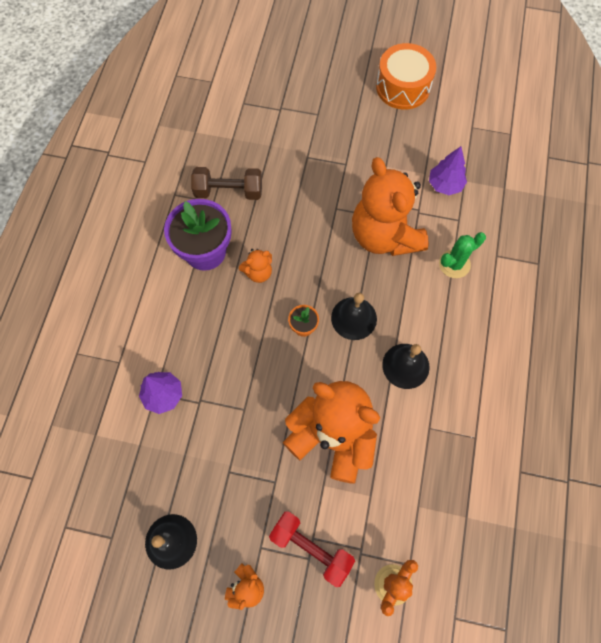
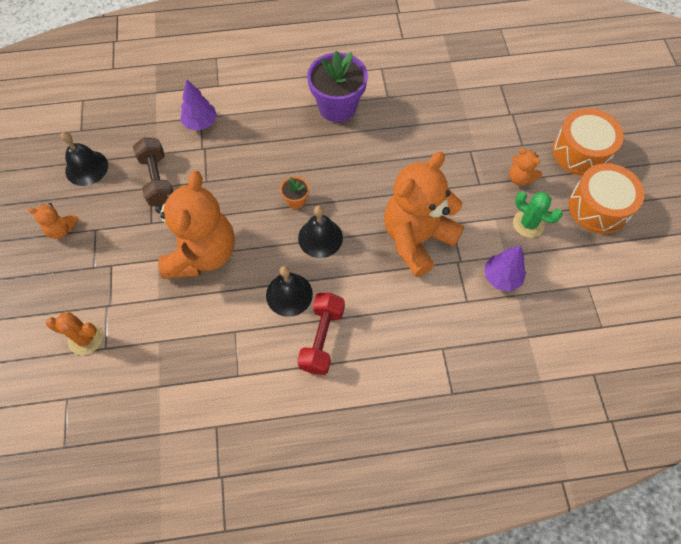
camera: 70 degrees right, 5 degrees down
(228, 191) = (403, 104): brown dumbbell -> brown dumbbell (158, 180)
(258, 272) = (334, 151): orange teddy bear -> orange teddy bear (520, 178)
(311, 548) = (102, 266): red dumbbell -> red dumbbell (322, 338)
(343, 75) = (581, 152): none -> orange drum
(454, 264) = (414, 310): green cactus -> green cactus (528, 224)

